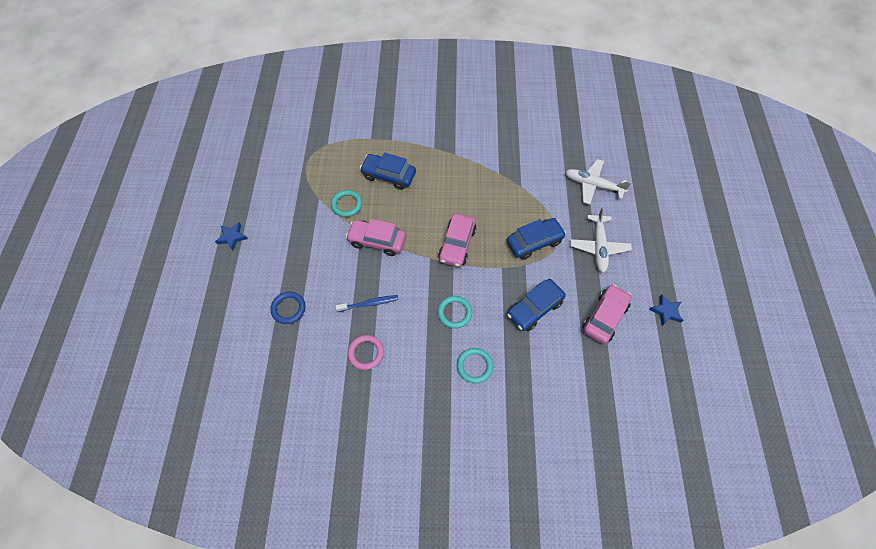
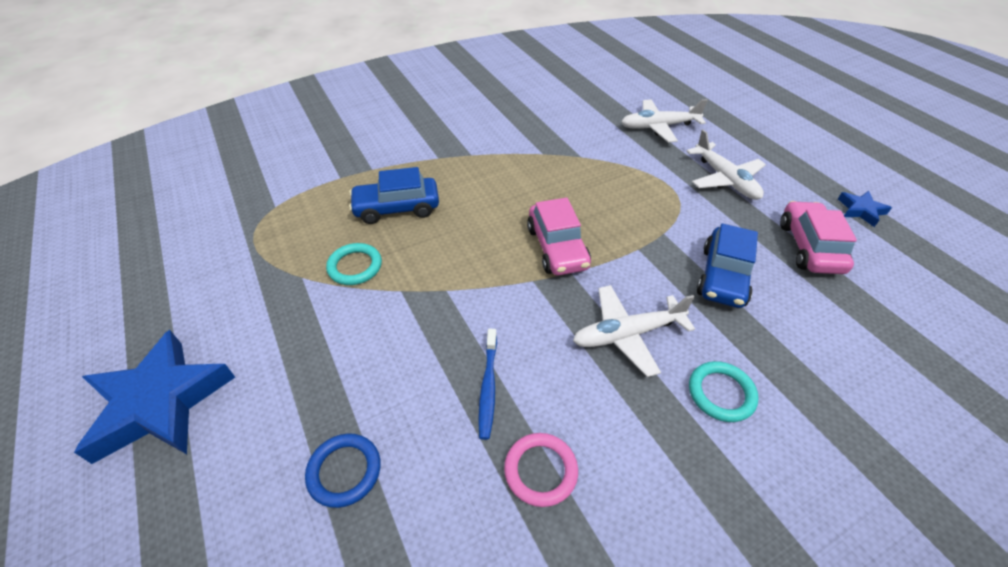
camera: 30 degrees left, 15 degrees down
(232, 237) = (160, 402): blue star -> blue star, size x2.17
(369, 303) = (488, 387): blue toothbrush -> blue toothbrush turned 135 degrees clockwise
(377, 241) = (437, 293): pink car -> none
(454, 313) = (628, 334): turquoise ring -> white plane
(534, 242) = (650, 205): blue car -> none

